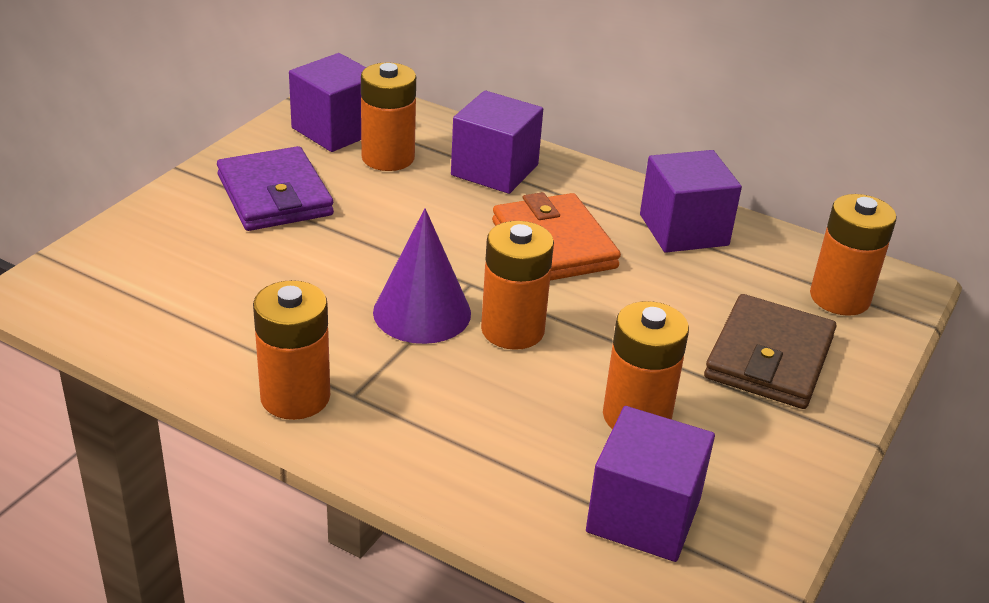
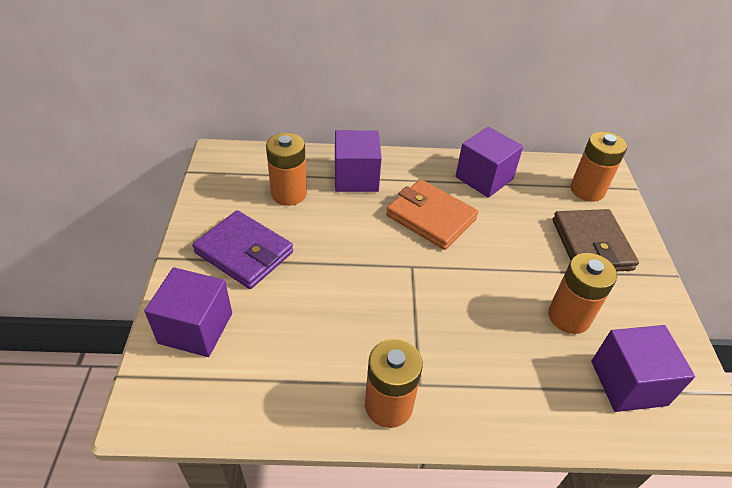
camera: 30 degrees left, 10 degrees up
(336, 130) = (240, 185): purple cube -> purple cube (195, 328)
(422, 312) = (404, 301): purple cone -> none
(512, 330) = (461, 289): orange battery -> none

